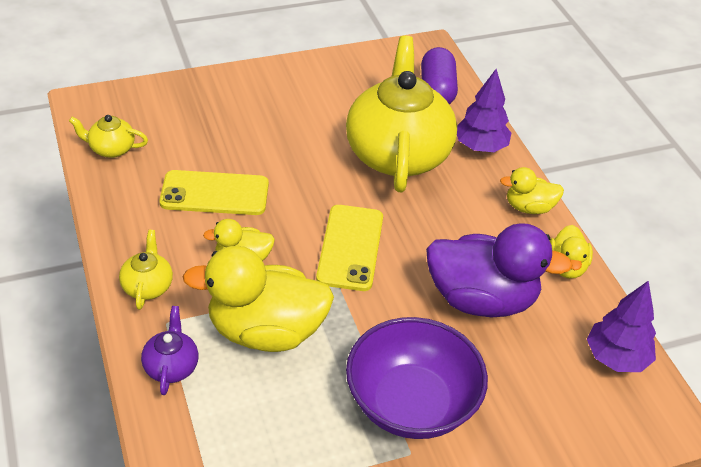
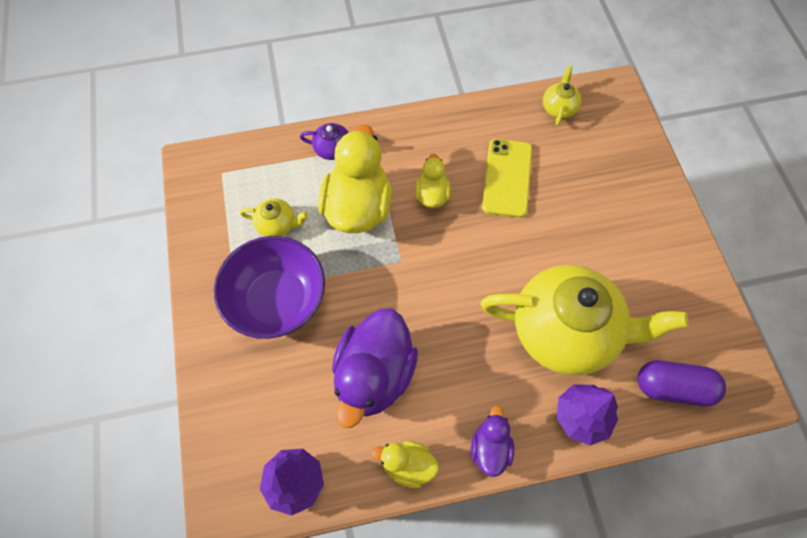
camera: 100 degrees right, 20 degrees up
(147, 286) = (408, 134): yellow teapot -> yellow teapot (277, 225)
(350, 247) = (441, 275): yellow phone -> none
(529, 207) = (490, 448): yellow duck -> purple duck

